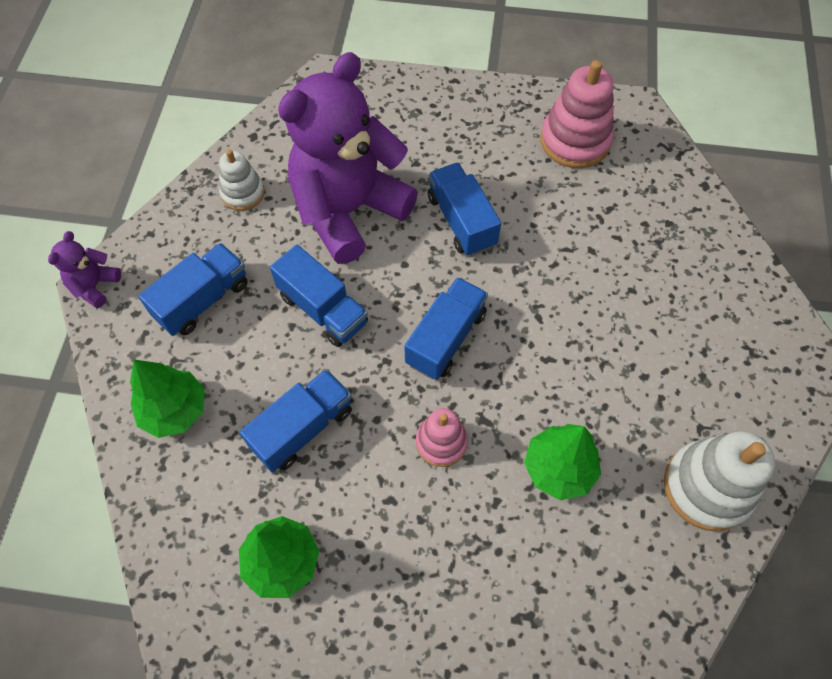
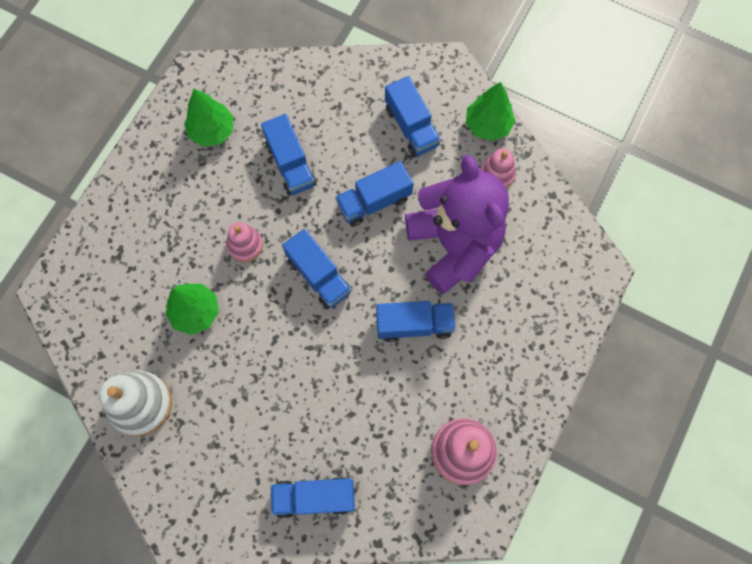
camera: 110 degrees right, 10 degrees up
(94, 286) = (448, 63): purple teddy bear -> none
(175, 410) = (334, 94): green tree -> green tree (488, 125)
(243, 193) = (497, 174): white stacking toy -> pink stacking toy
(697, 255) = (314, 497): none -> blue truck

